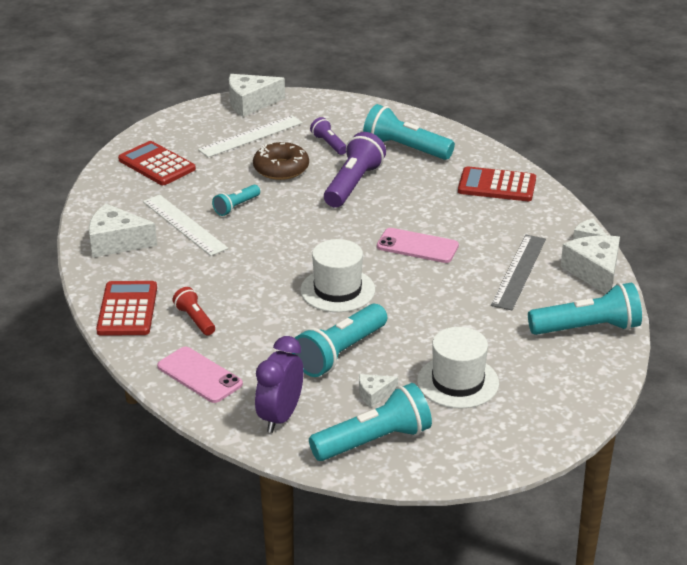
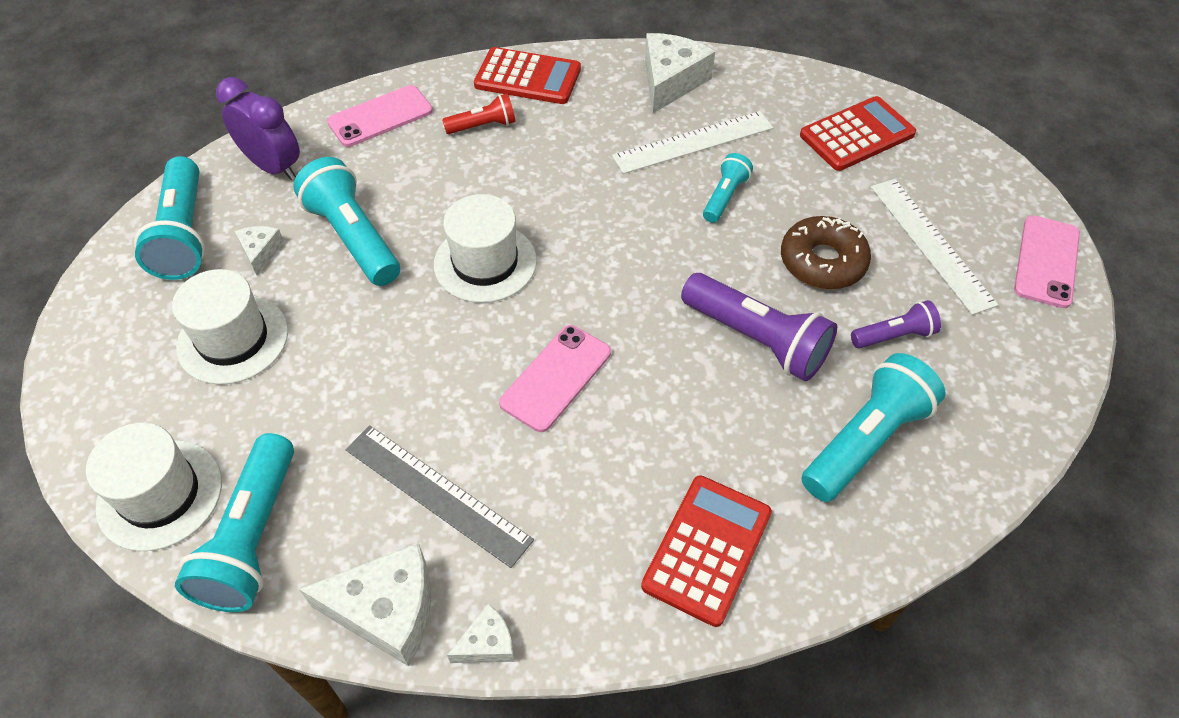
camera: 105 degrees right, 20 degrees up
(236, 207) = (724, 197): turquoise flashlight -> turquoise flashlight turned 60 degrees clockwise
(250, 103) = (1046, 261): white cheese -> pink phone
(586, 373) = (160, 494): none -> white hat

